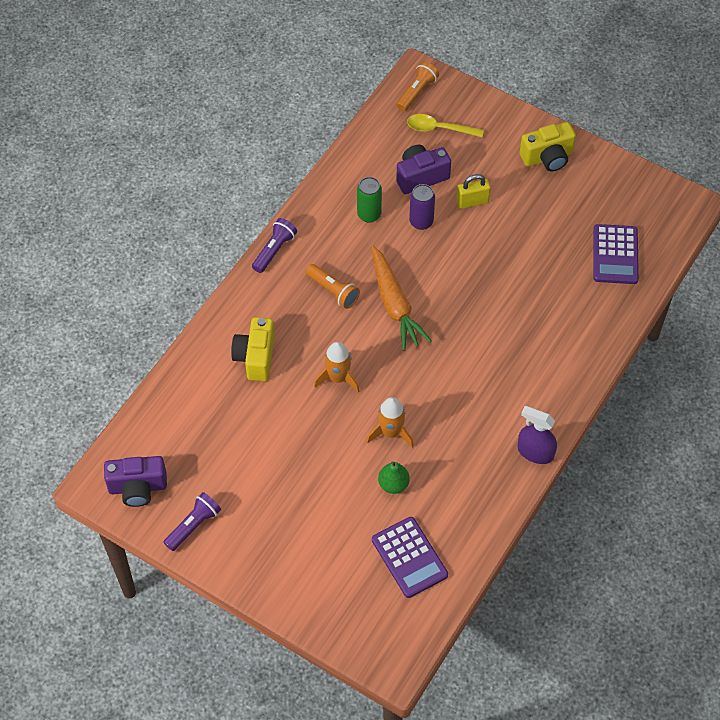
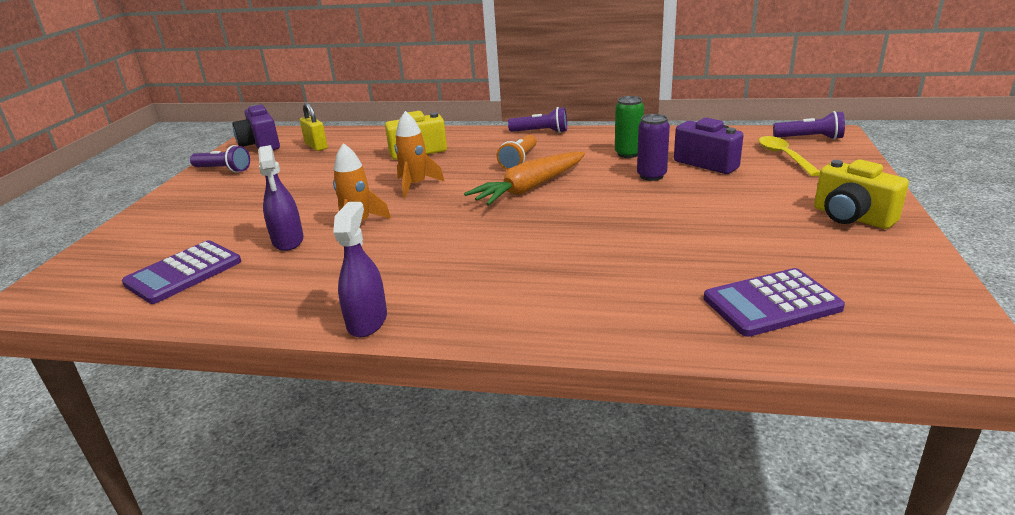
camera: 70 degrees right, 30 degrees down
(393, 484) = (288, 241): green pear -> purple spray bottle
(417, 92) = (810, 138): orange flashlight -> purple flashlight
(472, 202) = (715, 193): yellow padlock -> yellow padlock (316, 146)

